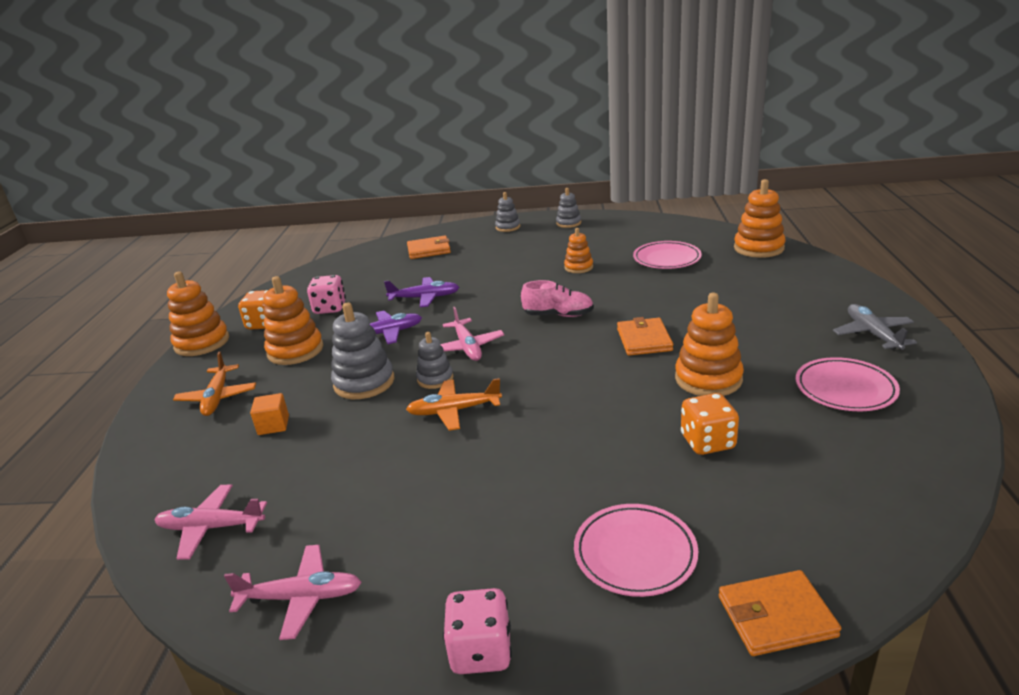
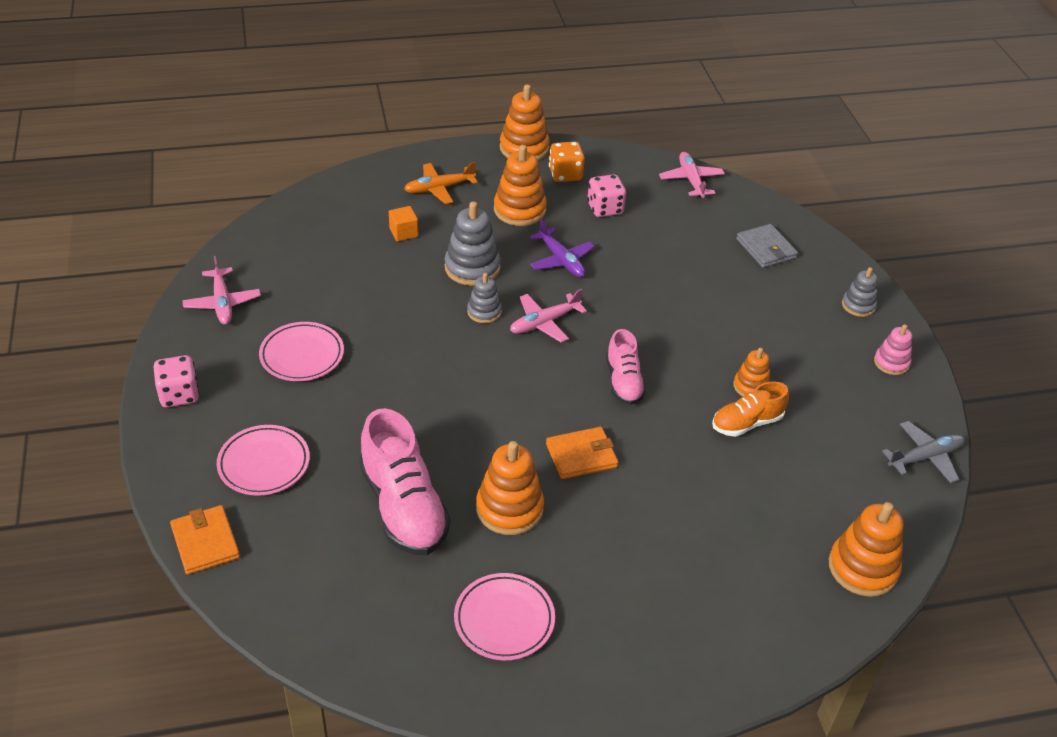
camera: 70 degrees right, 15 degrees up
(211, 528) = (284, 241): pink plane -> pink plane (691, 180)
(424, 298) = (642, 271): purple plane -> none
(429, 250) = (766, 248): orange wallet -> grey wallet
(454, 411) = (434, 334): orange plane -> none
(568, 223) = (891, 363): grey stacking toy -> pink stacking toy
(617, 272) = (746, 423): none -> orange shoe
(666, 259) = (798, 469): pink plate -> pink plate (302, 355)
(707, 442) = (403, 507): orange dice -> pink shoe
(873, 334) = (629, 663): grey plane -> grey plane (924, 457)

